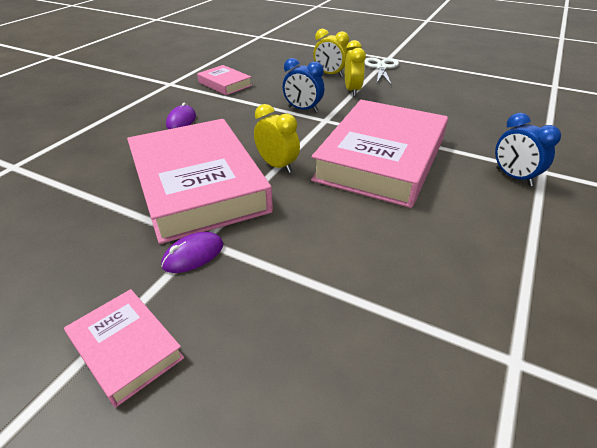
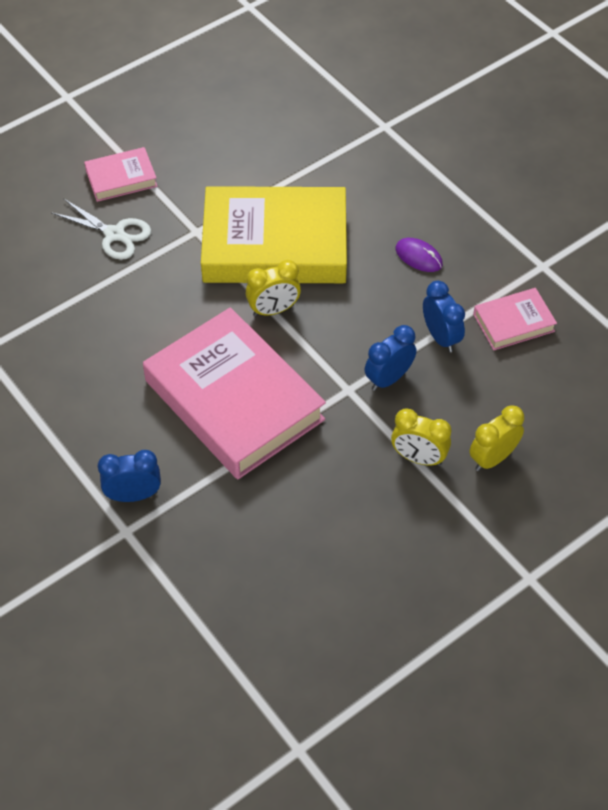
camera: 115 degrees right, 15 degrees up
(193, 255) = (183, 222): purple mouse -> none
(198, 185) = (275, 244): pink book -> yellow book
(253, 101) = (441, 337): none -> blue clock
(381, 67) = (489, 542): white scissors -> white scissors (115, 234)

